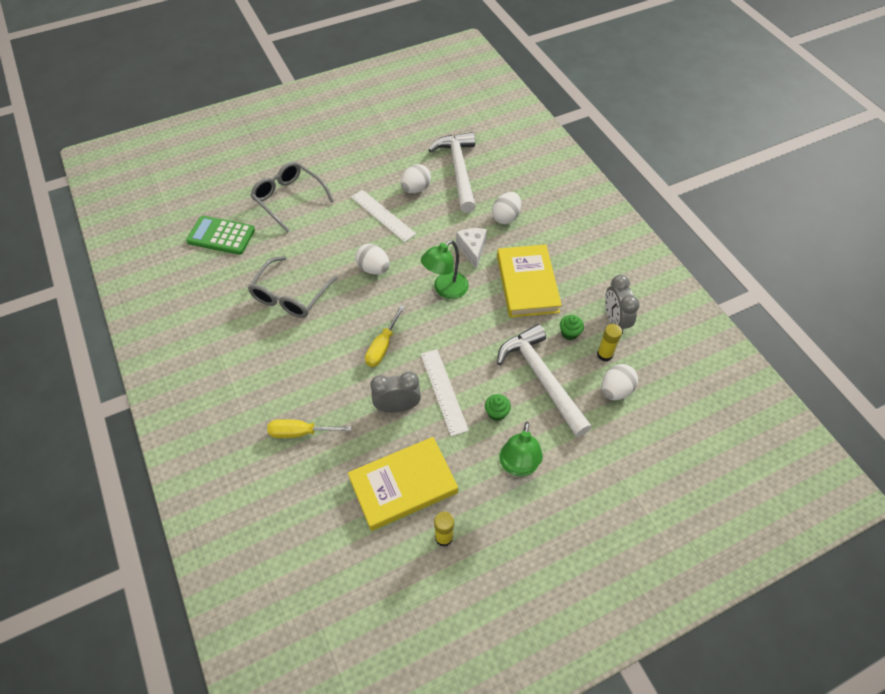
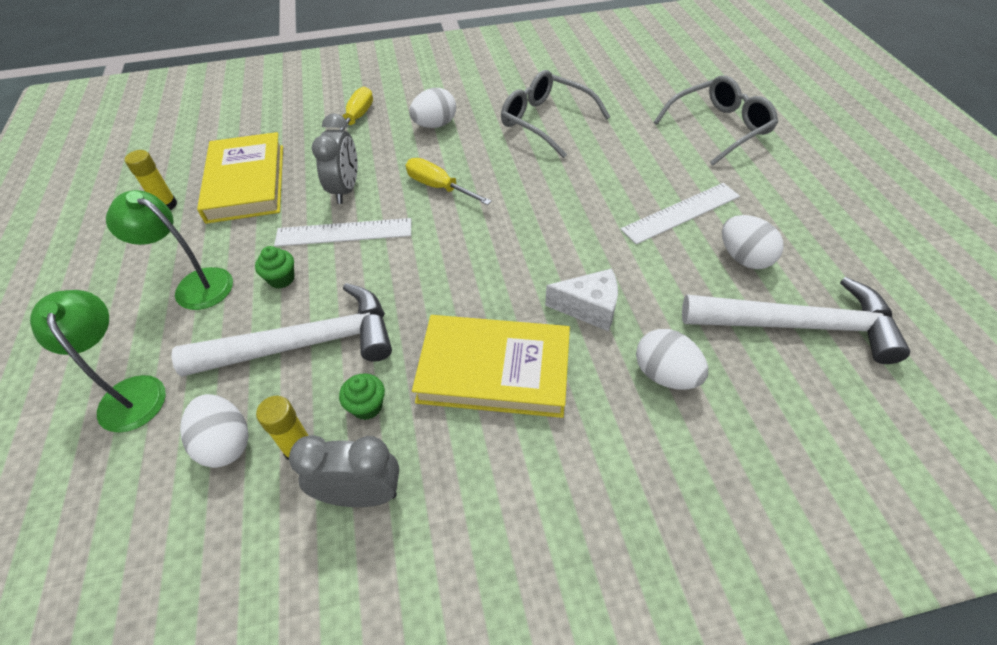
camera: 105 degrees right, 5 degrees down
(221, 236) = (654, 77): green calculator -> none
(373, 268) = (573, 192): white egg -> white egg (435, 125)
(445, 290) = (513, 261): green lamp -> green lamp (130, 392)

